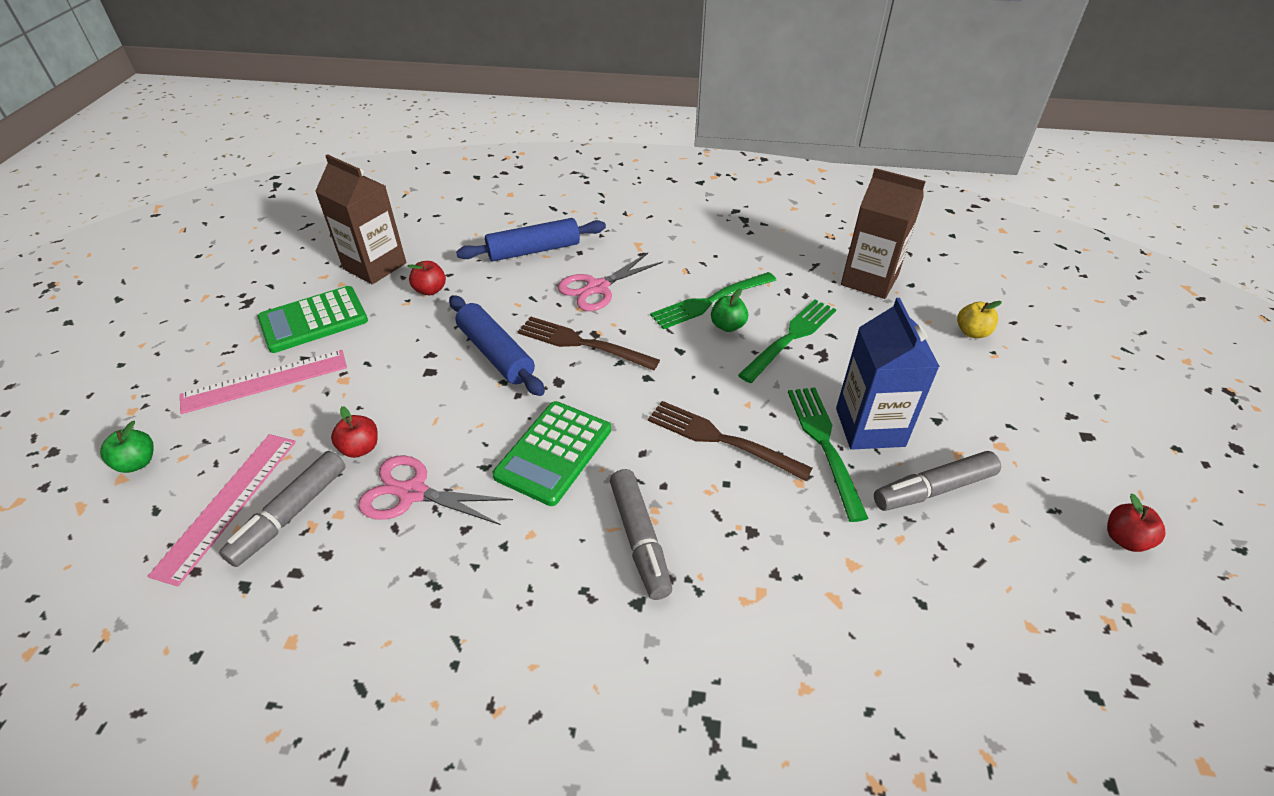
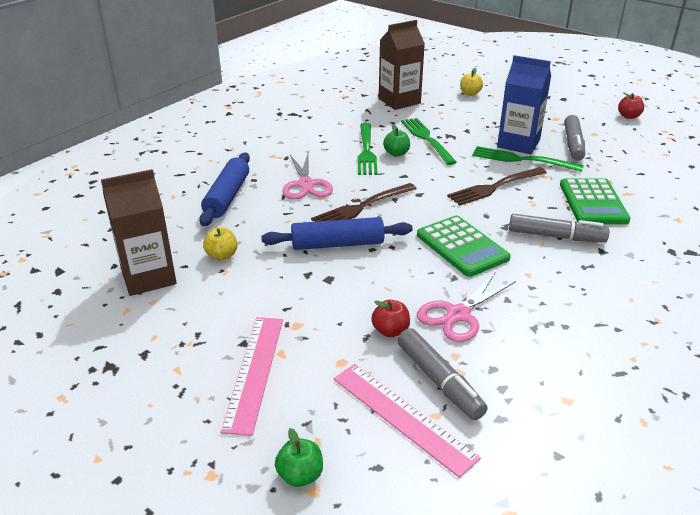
camera: 60 degrees left, 10 degrees down
(313, 320) = (192, 327): green calculator -> green calculator (593, 202)
(430, 290) = (222, 255): red apple -> yellow apple

